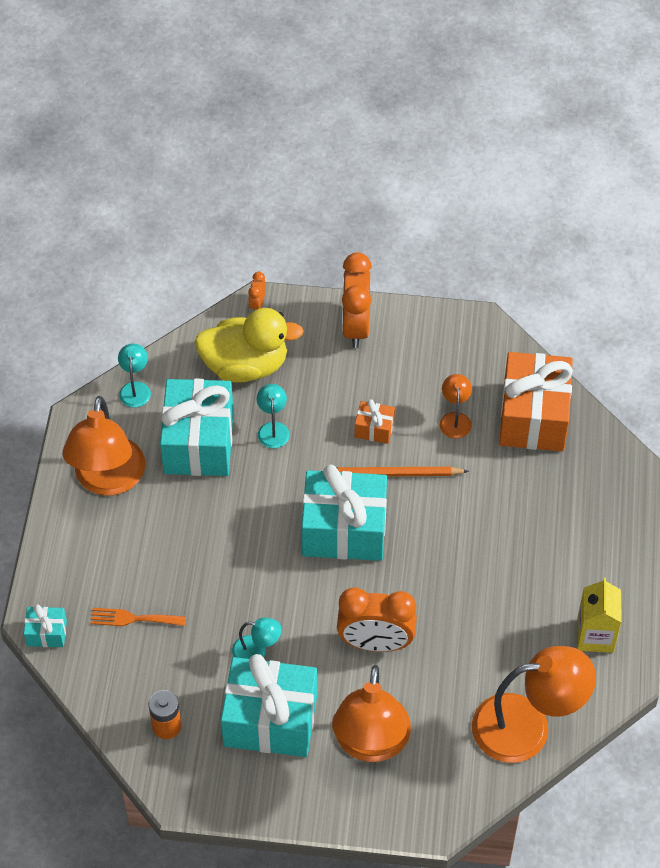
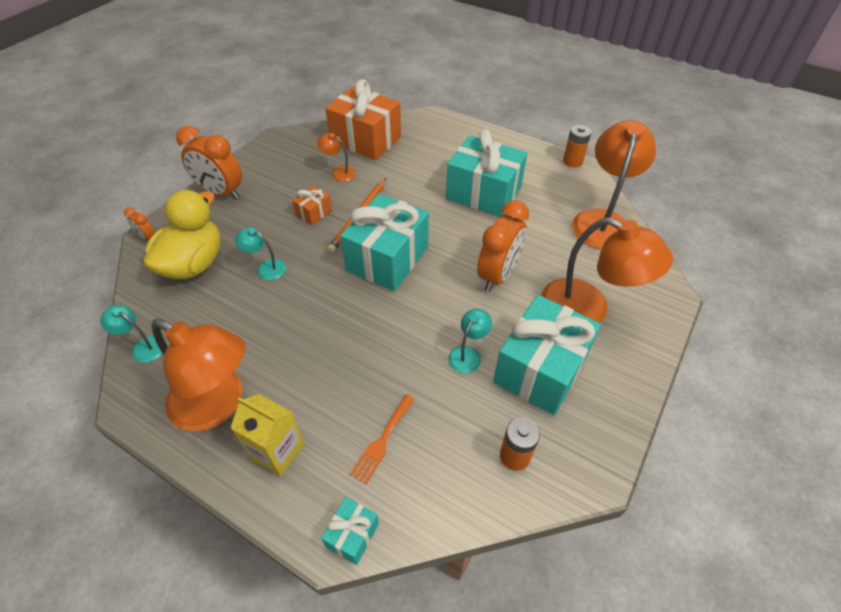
camera: 65 degrees left, 5 degrees down
(199, 442) = (237, 320): turquoise gift -> turquoise gift (483, 193)
(595, 635) = (545, 168): yellow carton -> yellow carton (277, 451)
(630, 663) = (572, 161): none -> orange battery

